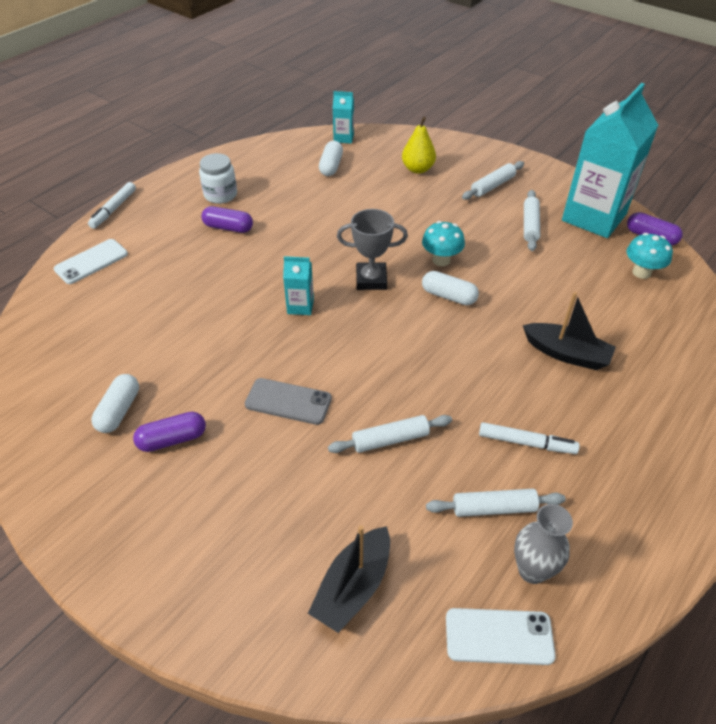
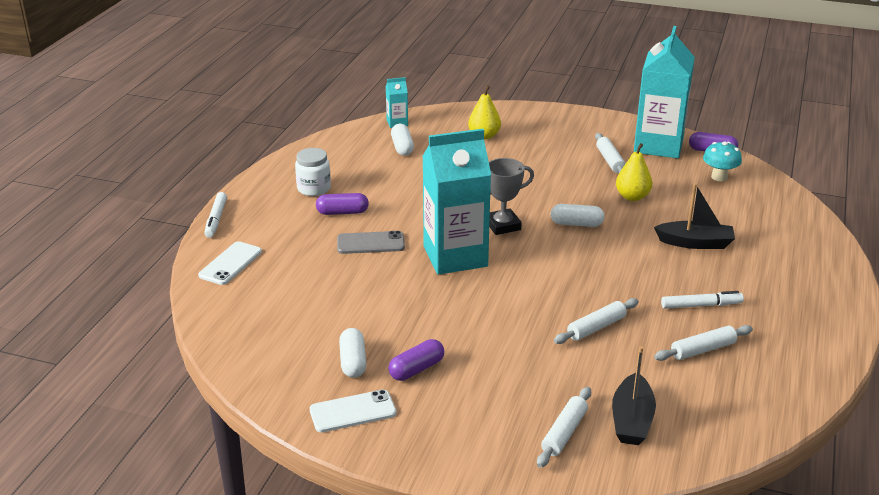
camera: 20 degrees left, 15 degrees down
(288, 401) = (495, 322): grey phone -> grey phone (370, 243)
(300, 306) = (455, 256): turquoise carton -> turquoise carton, size x2.34
(441, 260) = (552, 200): turquoise mushroom -> none
(493, 186) = (559, 137): white rolling pin -> white rolling pin (564, 433)
(499, 636) = (753, 419): white phone -> white phone (353, 411)
(529, 276) = (632, 197): none -> yellow pear
(532, 570) = (753, 378): grey vase -> none

